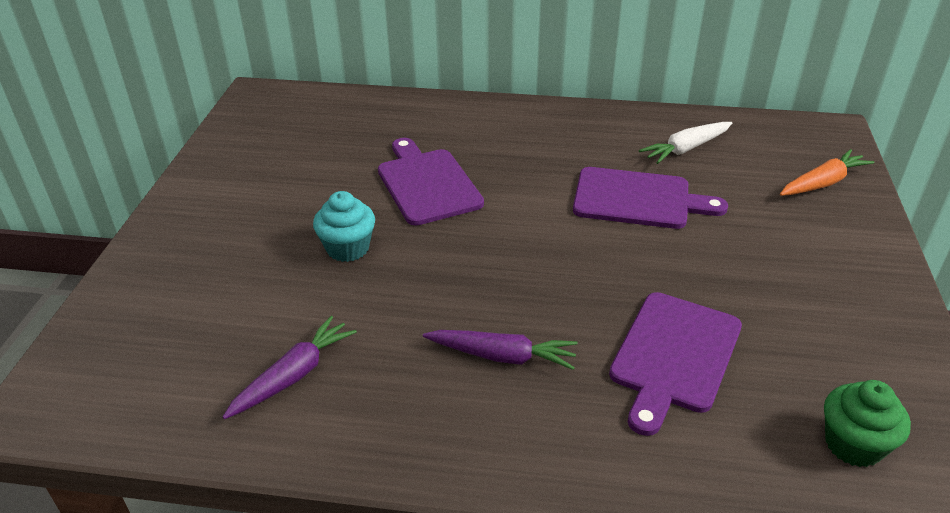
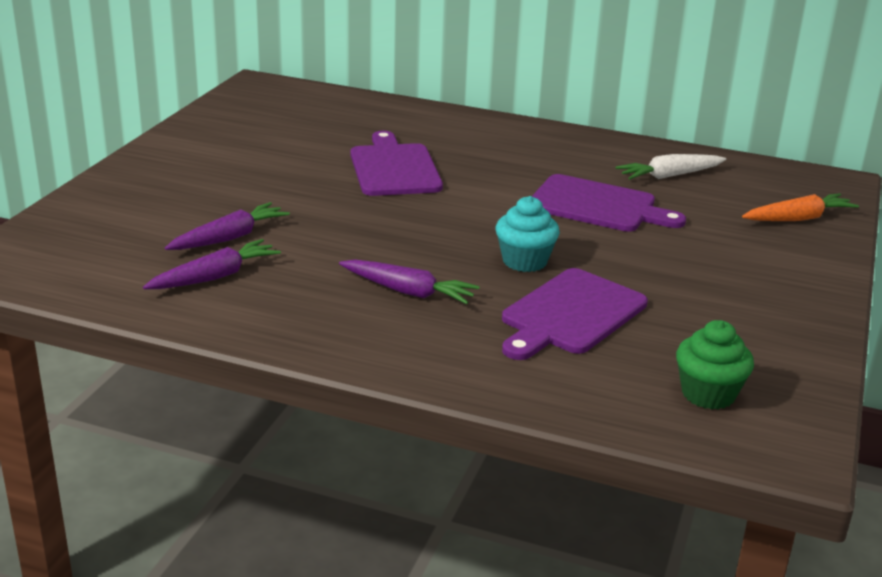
camera: 10 degrees right, 10 degrees down
(292, 313) = (229, 238): none -> purple carrot
(348, 248) = (298, 202): turquoise cupcake -> turquoise cupcake (524, 261)

